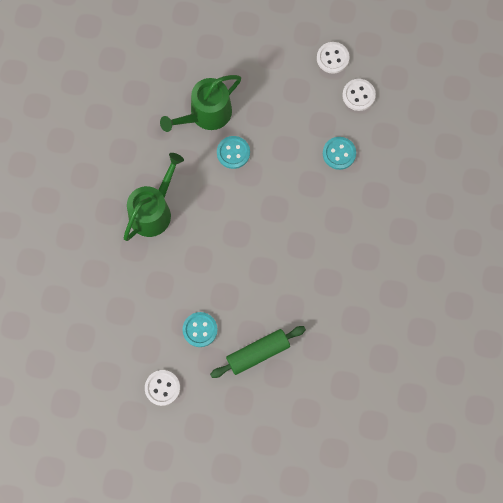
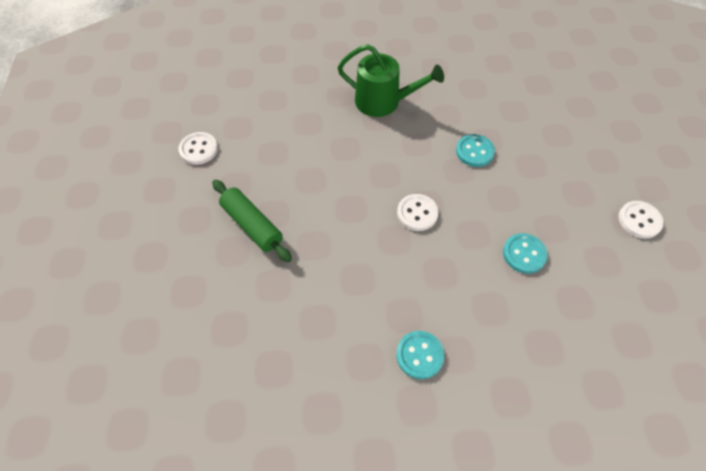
camera: 75 degrees right, 15 degrees down
(200, 330) = (267, 166): turquoise button -> turquoise button (419, 355)
(206, 114) = (505, 120): green watering can -> none
(358, 95) = (610, 259): white button -> white button (417, 213)

